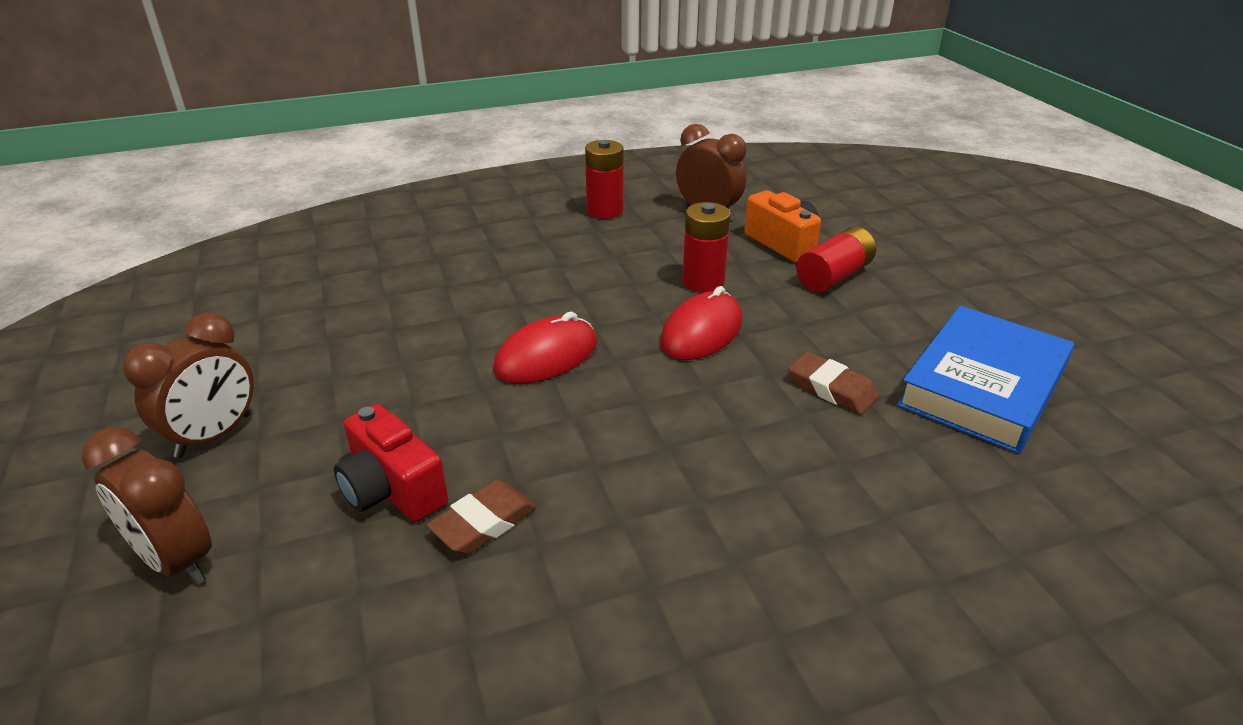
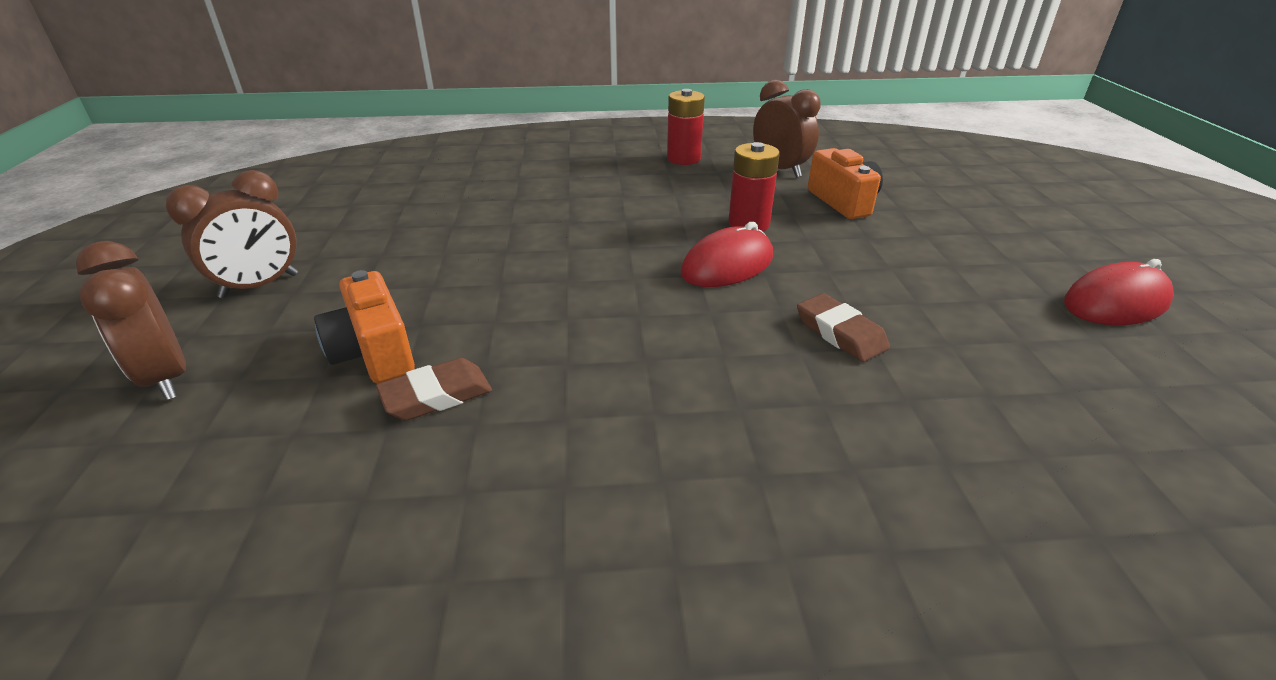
camera: 15 degrees right, 0 degrees up
(392, 490) = (374, 353): red camera -> orange camera
(546, 357) = (570, 265): red mouse -> red mouse (1115, 302)
(833, 276) = (884, 235): red battery -> none
(982, 386) = (1014, 357): blue book -> none

